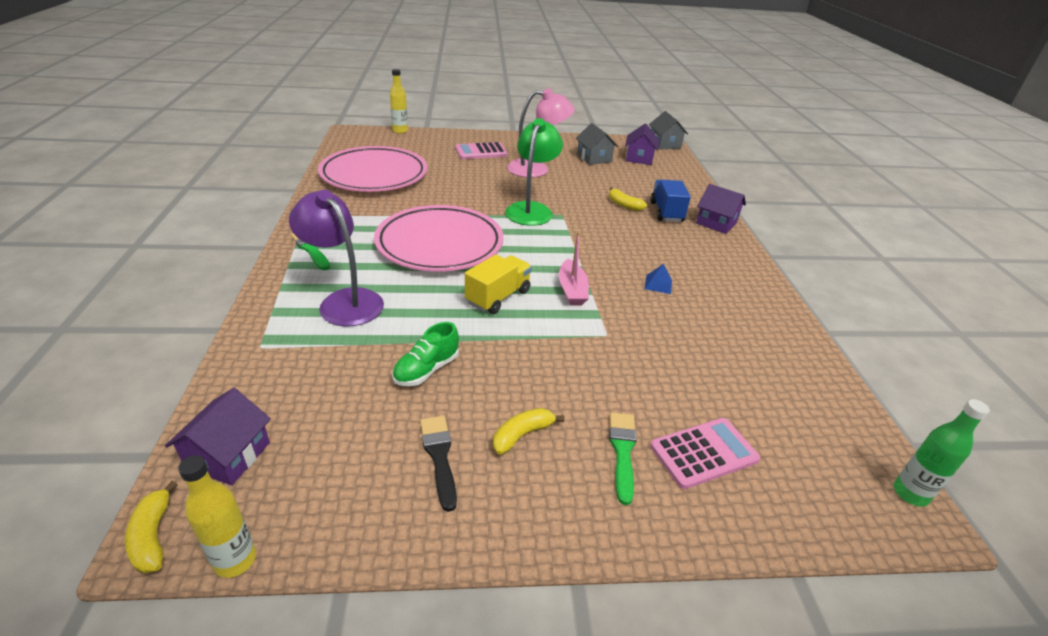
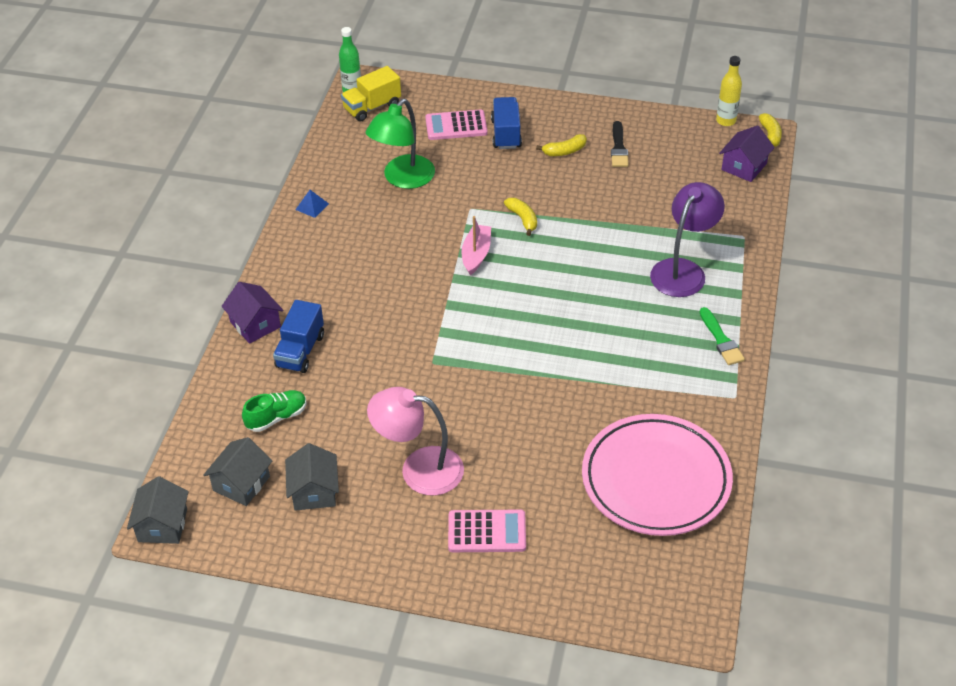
camera: 160 degrees left, 10 degrees up
(344, 301) = (683, 270): purple lamp -> purple lamp turned 120 degrees counterclockwise
(400, 131) = (609, 625): yellow bottle -> none
(426, 370) = (619, 200): green shoe -> green shoe (276, 417)
(439, 244) = (587, 330): pink plate -> none
(498, 297) = (547, 256): yellow truck -> yellow truck (372, 107)
(531, 209) = (465, 376): green lamp -> green lamp (403, 179)
(622, 451) = (506, 134): green brush -> blue truck
(624, 205) = (344, 371): yellow banana -> yellow banana (522, 219)
(639, 158) = (241, 483): purple house -> grey house
(658, 284) = (390, 250): blue pyramid -> blue pyramid (312, 206)

